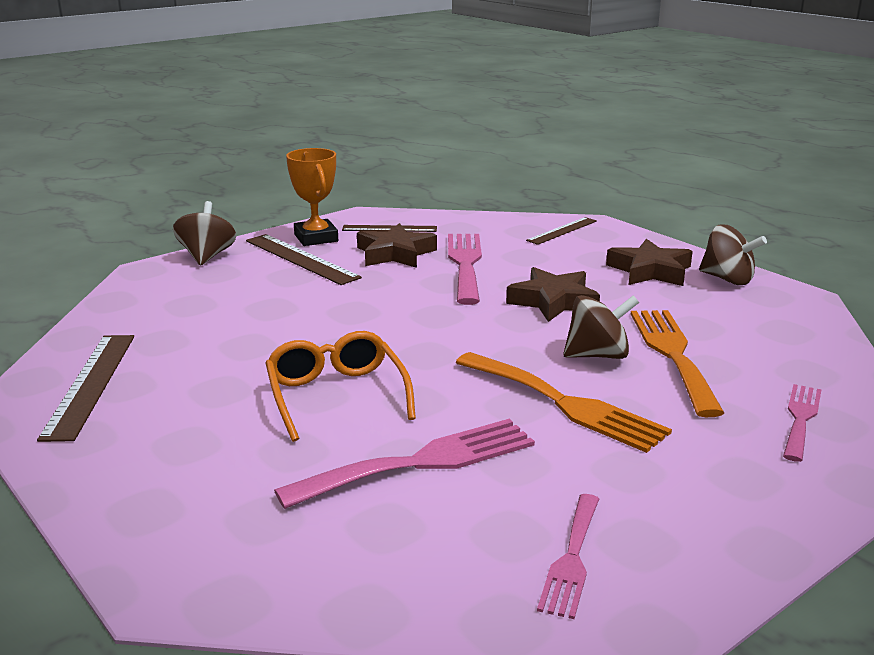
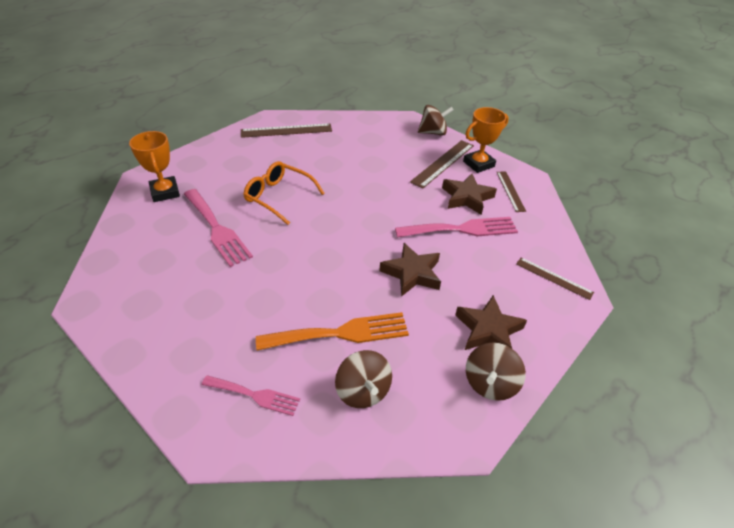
camera: 80 degrees right, 20 degrees up
(258, 543) = (165, 192): none -> orange trophy
(336, 396) = (279, 197): orange glasses -> orange glasses turned 120 degrees counterclockwise
(564, 403) = (272, 278): orange fork -> none
(572, 559) = (134, 280): pink fork -> none
(597, 355) = (334, 294): brown spinning top -> brown spinning top (363, 391)

